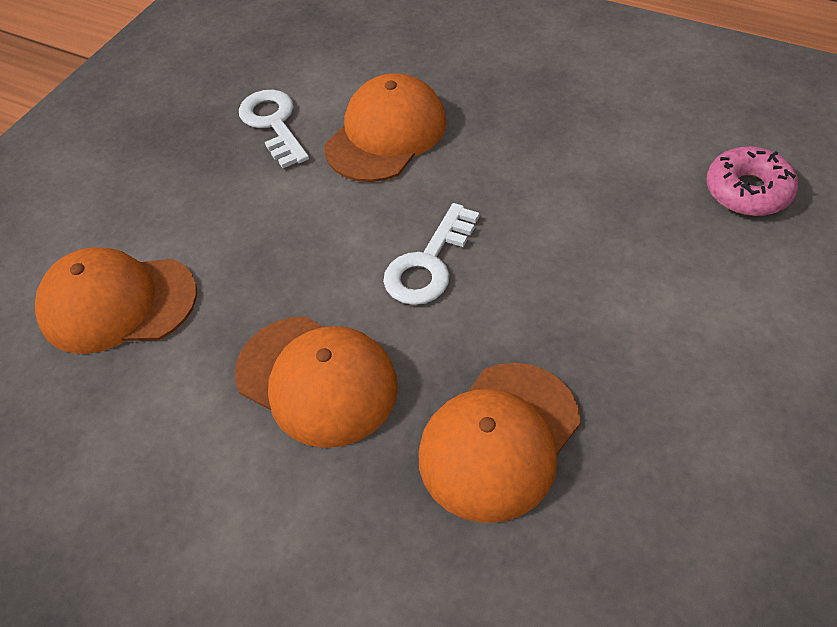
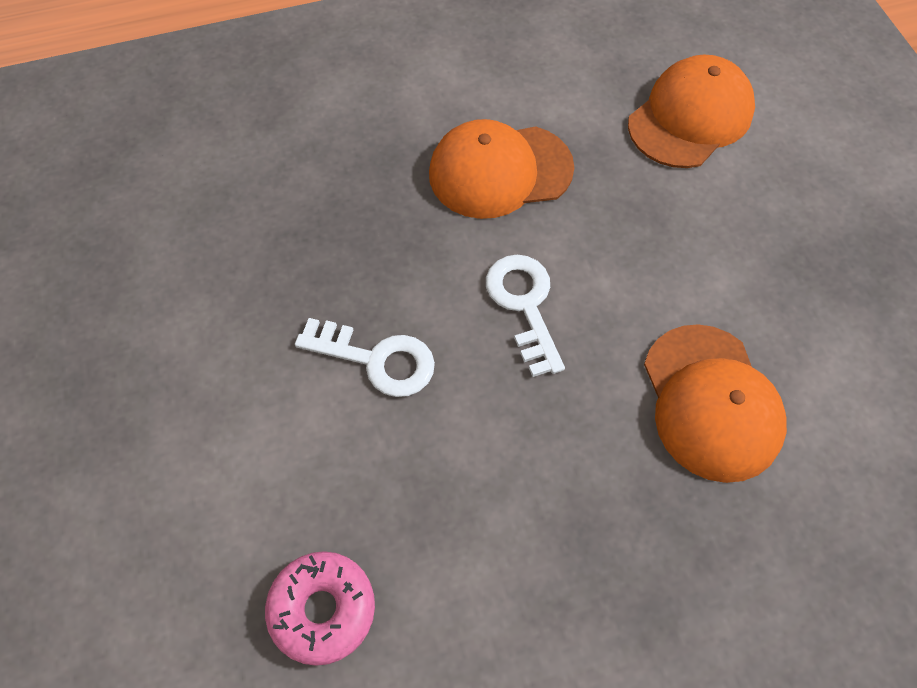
camera: 130 degrees right, 10 degrees up
(273, 123) = (817, 333): white key -> white key (377, 360)
(499, 440) = (346, 222): orange cap -> none

